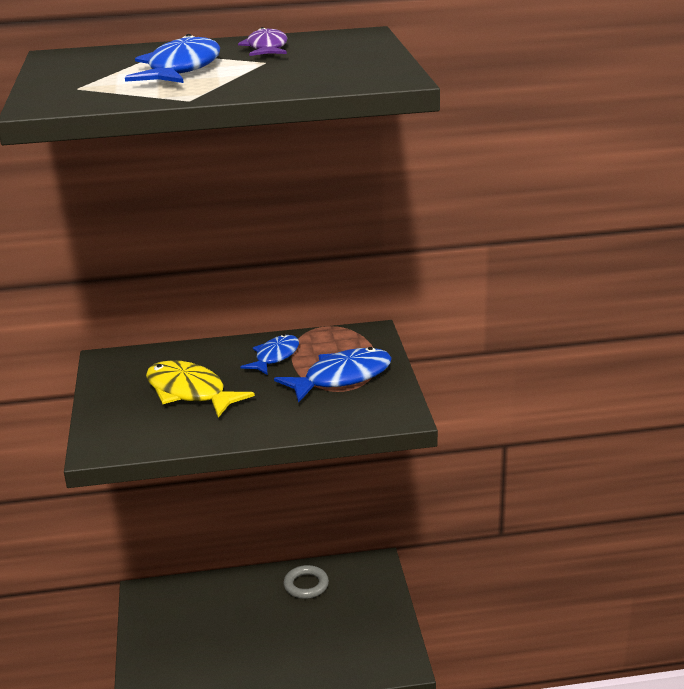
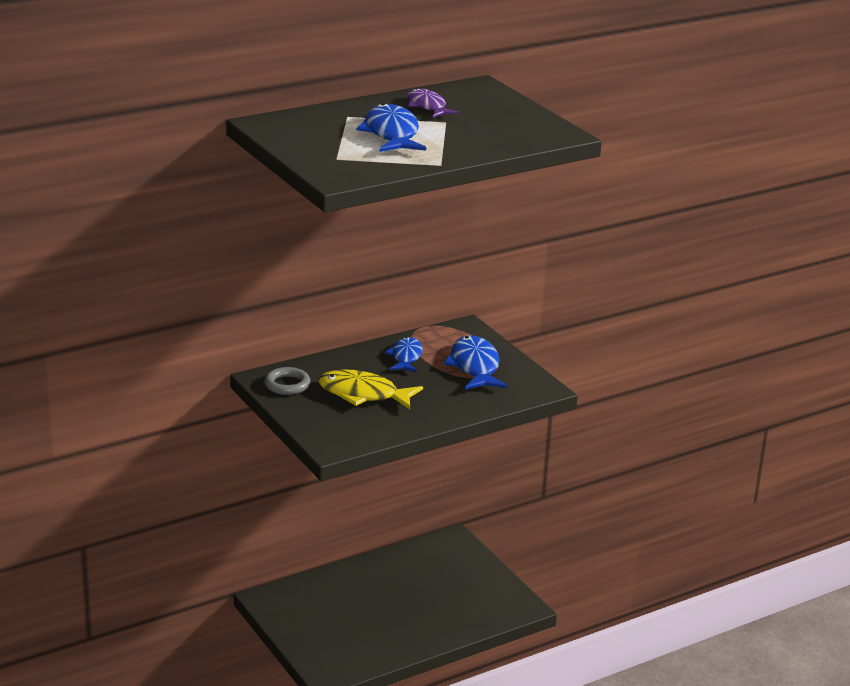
camera: 25 degrees left, 0 degrees up
(306, 585) = (405, 565): grey ring -> grey ring (287, 385)
(342, 378) = (475, 366): blue fish -> blue fish turned 45 degrees counterclockwise

